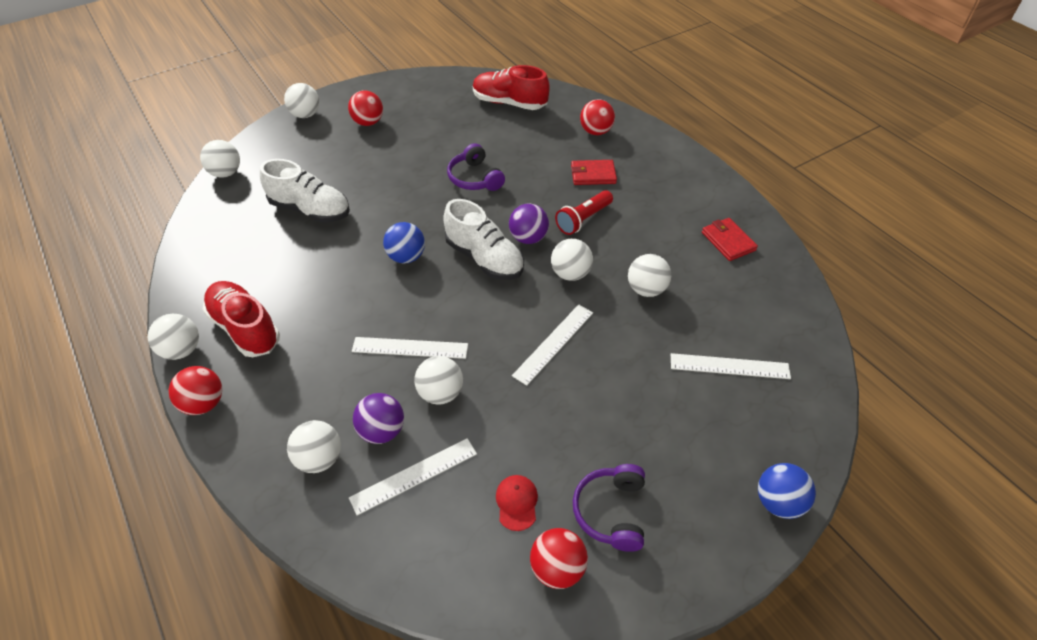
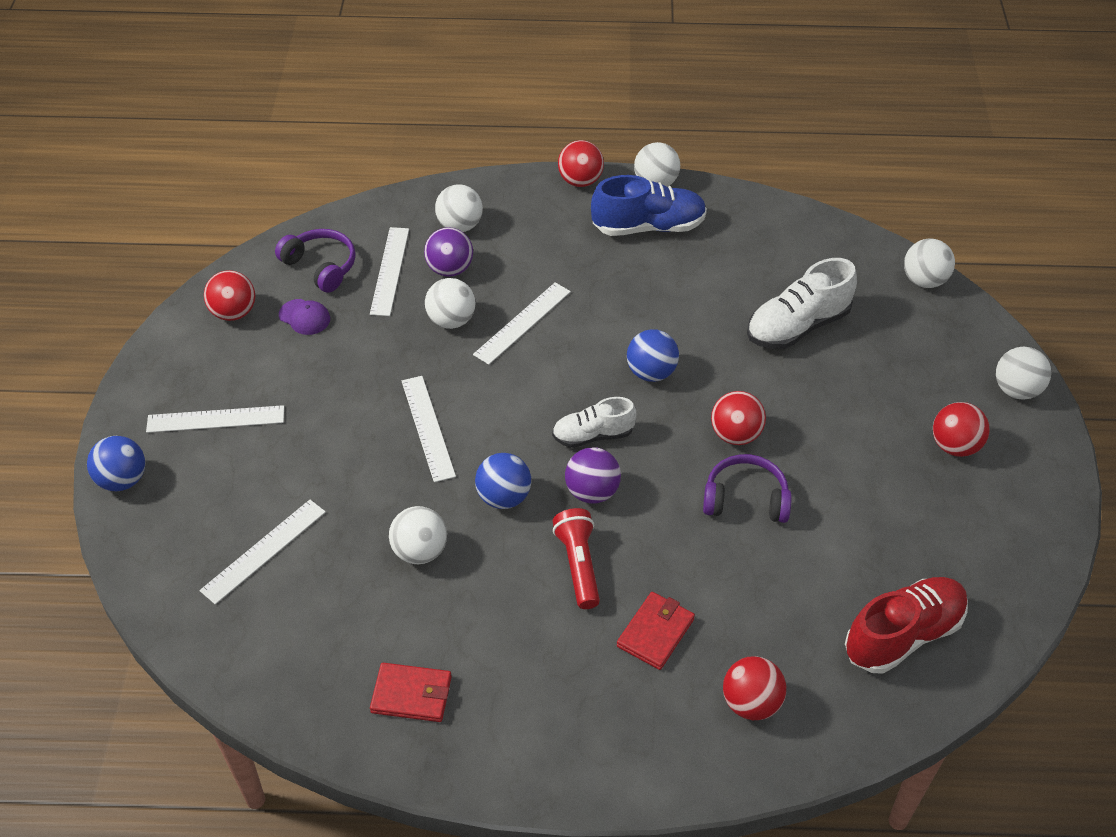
camera: 125 degrees right, 0 degrees up
(245, 328) = (648, 226): red shoe -> blue shoe
(429, 200) = (735, 435): none -> red ball
(484, 258) = (593, 435): white shoe -> white shoe, size x0.64
(517, 503) = (304, 317): red cap -> purple cap
(570, 274) = (504, 497): white ball -> blue ball
(611, 511) = (237, 367): purple headphones -> purple headphones (321, 266)
(669, 484) = (215, 419): none -> white ruler

